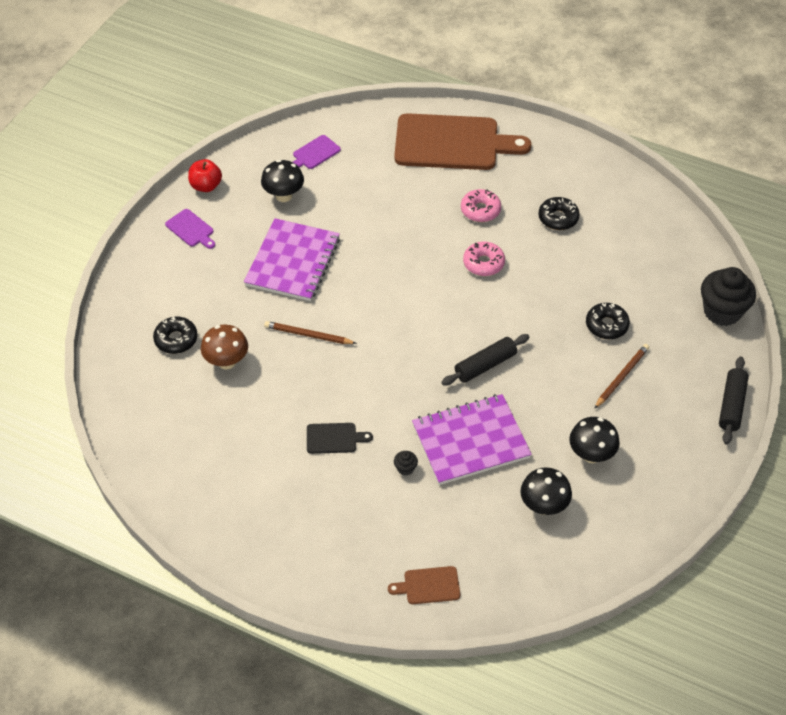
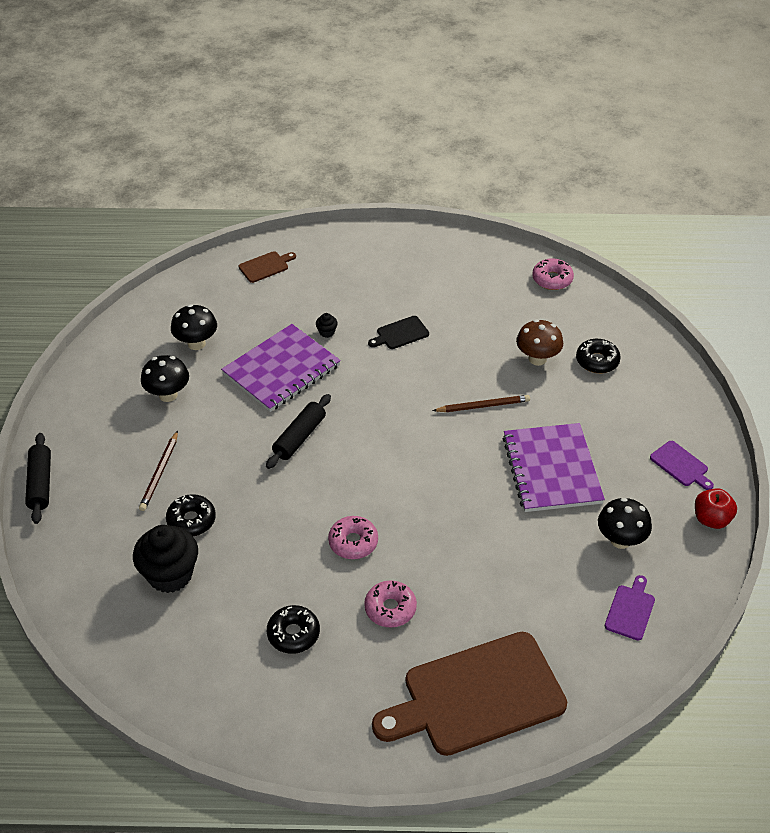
camera: 155 degrees right, 5 degrees down
(141, 444) = (552, 279): none -> pink donut
(191, 229) = (680, 465): purple cutting board -> purple cutting board turned 150 degrees counterclockwise
(722, 311) = (65, 583): black cupcake -> black cupcake (170, 574)

